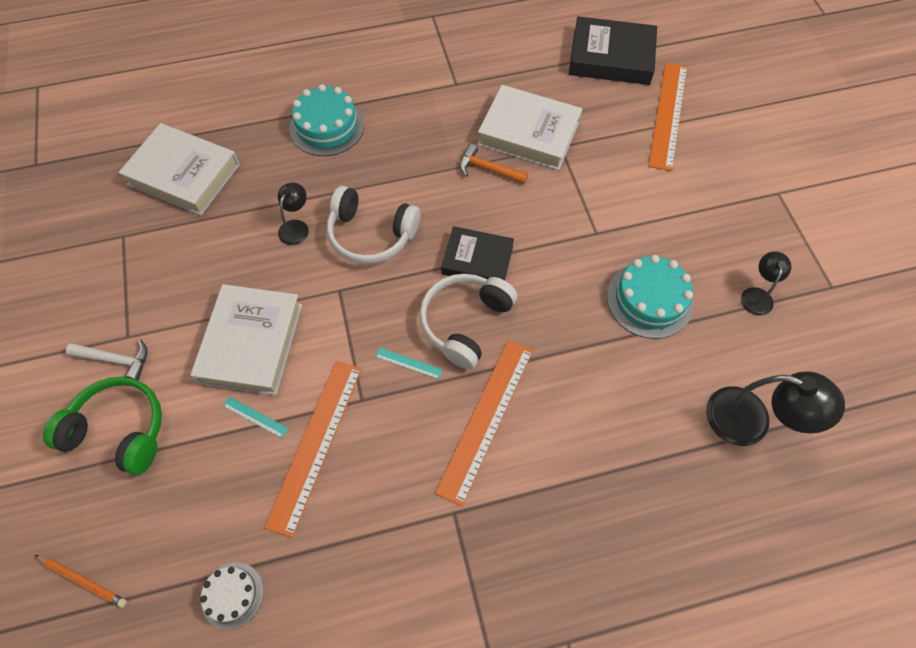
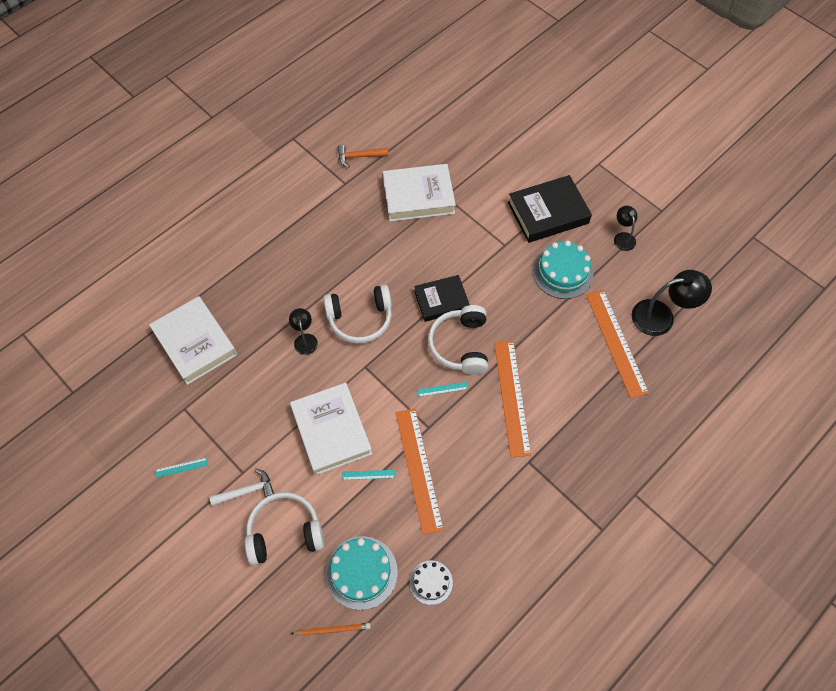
camera: 30 degrees left, 0 degrees up
(73, 297) = (181, 467): none -> turquoise ruler
(119, 430) = (285, 532): green headphones -> white headphones
(184, 174) = (195, 343): white book -> white book turned 60 degrees clockwise
(327, 126) = (274, 258): turquoise cake -> turquoise cake (361, 572)
(488, 169) = (408, 235): orange hammer -> orange hammer (359, 156)
(611, 57) = (439, 115): black book -> black book (548, 213)
(668, 115) = (501, 141): orange ruler -> orange ruler (616, 342)

